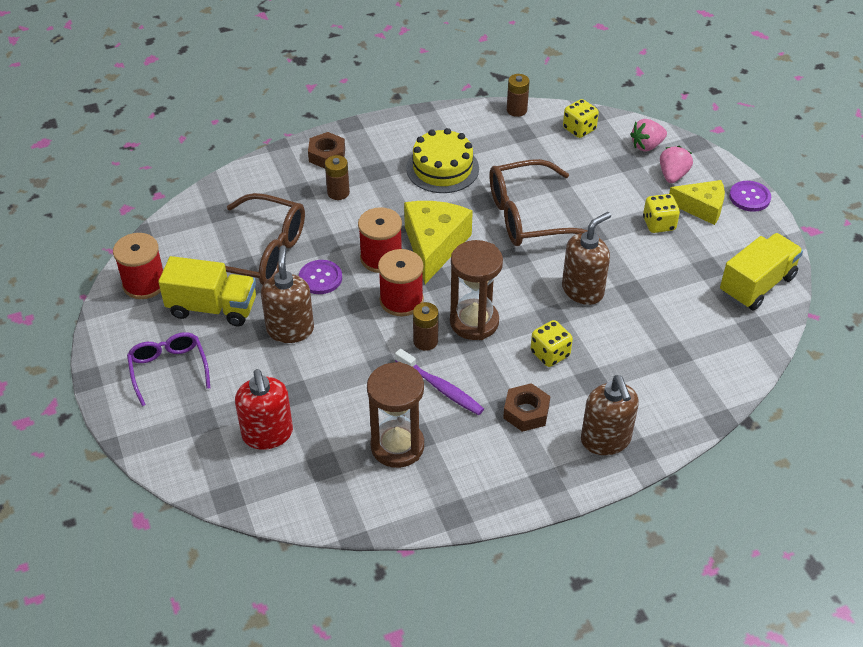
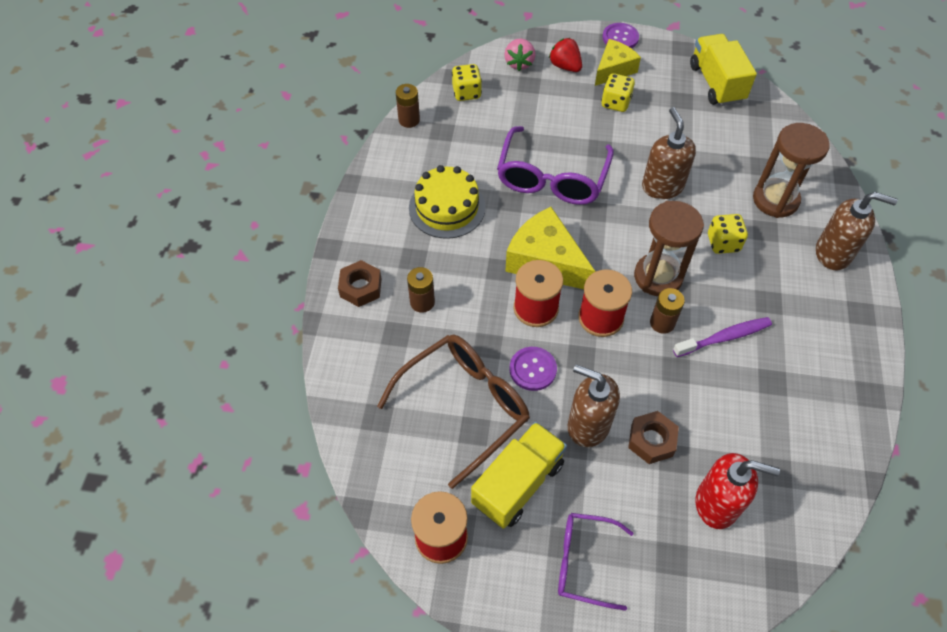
camera: 60 degrees left, 10 degrees up
(397, 446) = (778, 402): brown hourglass -> brown hourglass (775, 200)
(526, 412) = (780, 290): brown nut -> brown nut (651, 440)
(528, 216) = (552, 178): brown glasses -> purple glasses
(673, 175) = (565, 66): pink strawberry -> red strawberry

